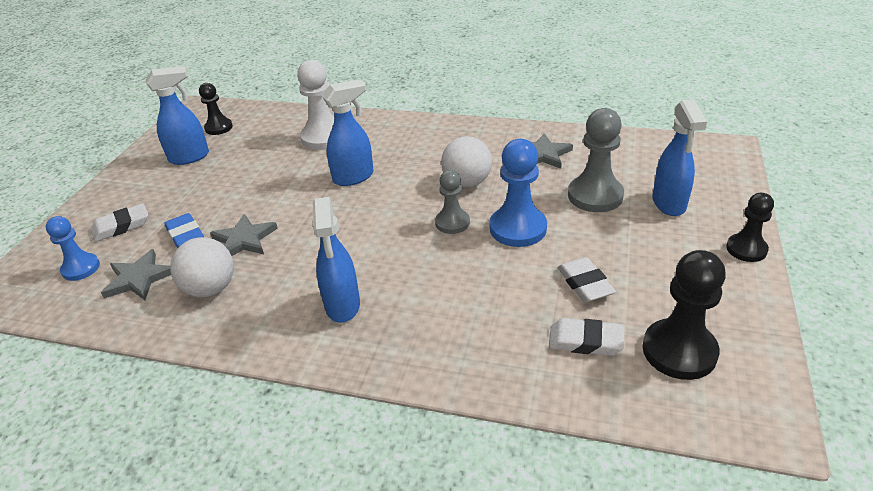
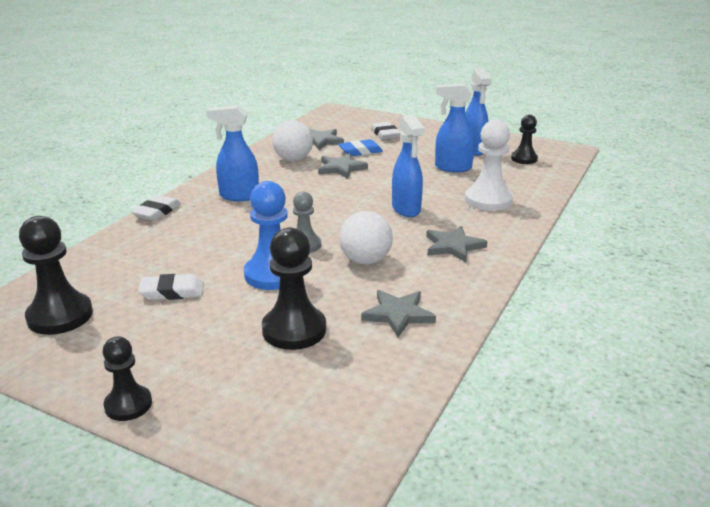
camera: 100 degrees right, 10 degrees down
(81, 268) = (344, 127): blue pawn -> none
(422, 144) = (453, 246): none -> grey star
(585, 341) = (114, 277): white eraser -> white eraser (157, 212)
(595, 196) = (294, 330): grey pawn -> black pawn
(669, 204) = (244, 377): blue spray bottle -> blue spray bottle (452, 168)

